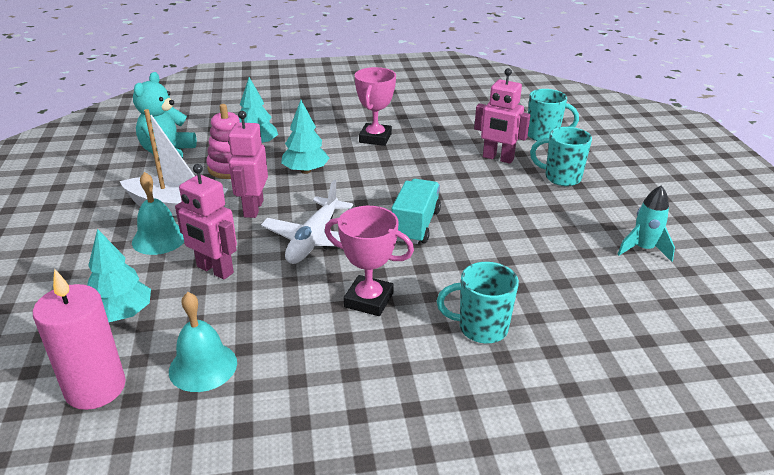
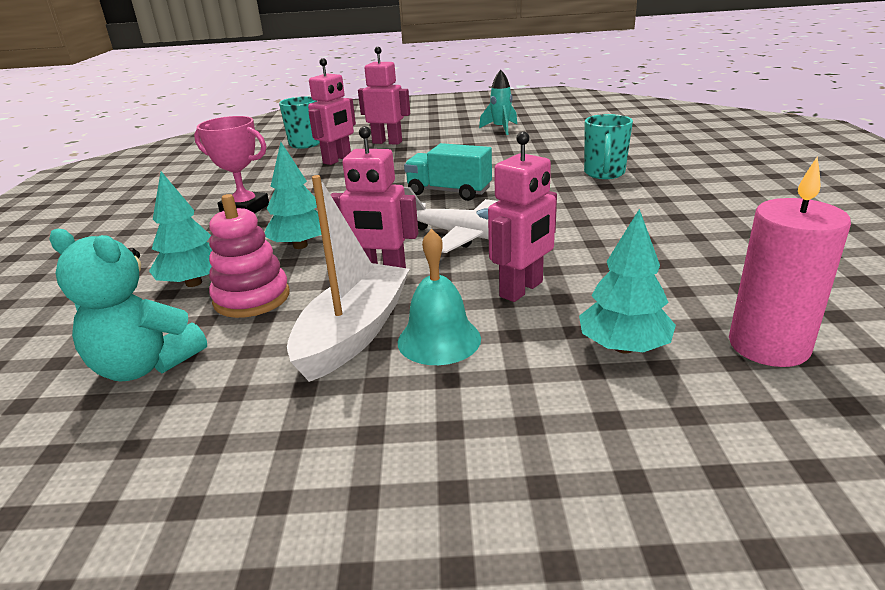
camera: 80 degrees left, 5 degrees down
(203, 366) = (699, 282): turquoise bell -> none
(369, 300) = (573, 210): pink trophy -> none
(561, 177) = (387, 142): turquoise mug -> pink robot

